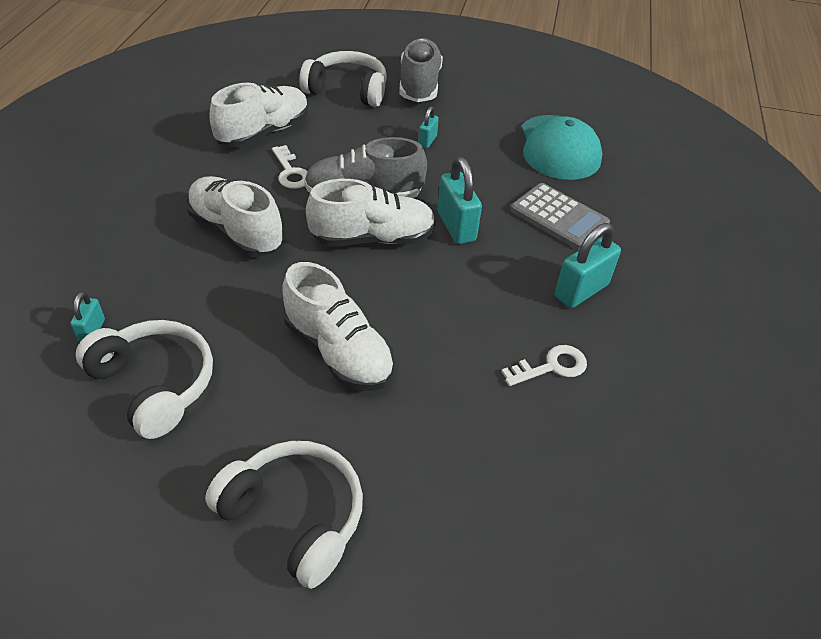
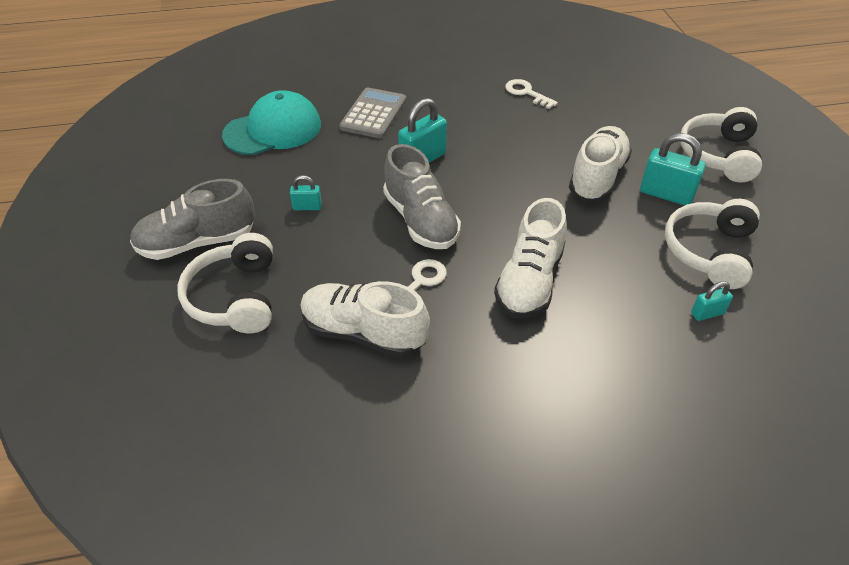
camera: 110 degrees left, 0 degrees up
(372, 238) = (472, 198): white shoe -> none
(581, 291) = (449, 92): turquoise padlock -> turquoise padlock (666, 194)

